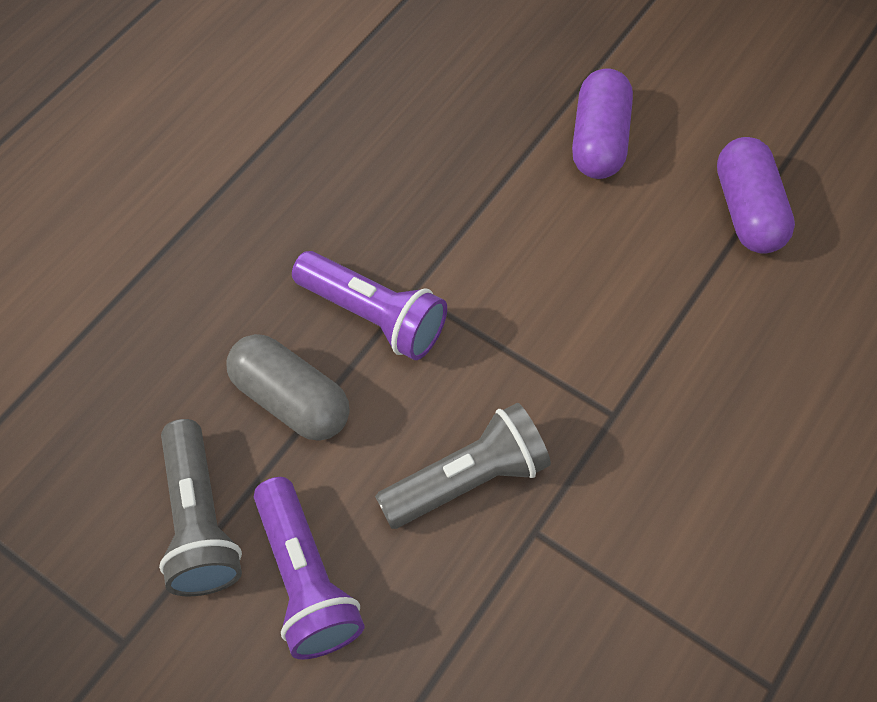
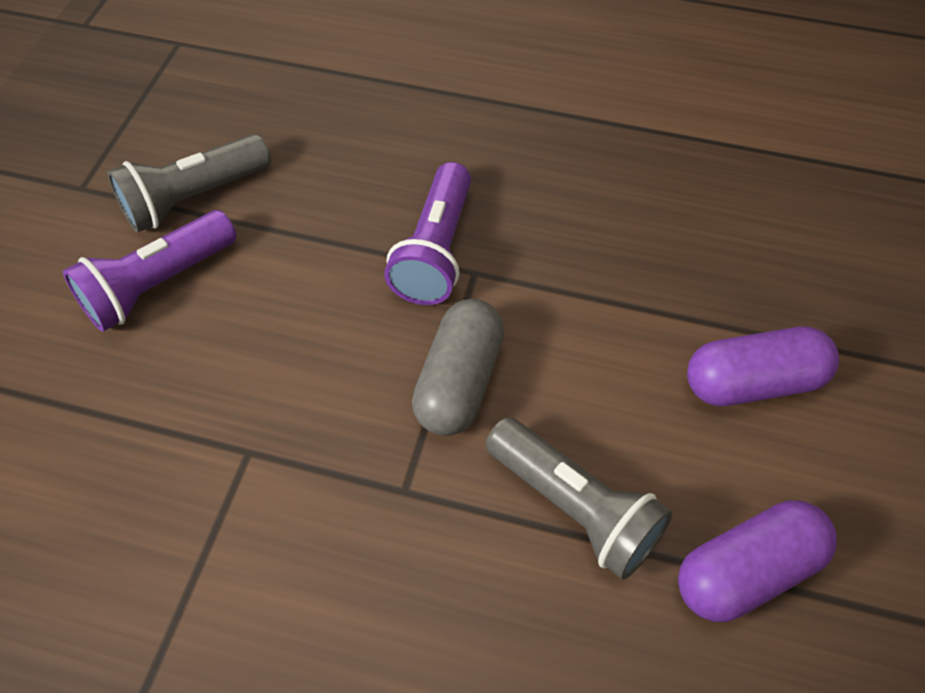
camera: 70 degrees right, 5 degrees down
(291, 399) = (326, 219): grey capsule -> grey capsule (459, 381)
(468, 479) = (288, 377): grey flashlight -> grey flashlight (574, 507)

